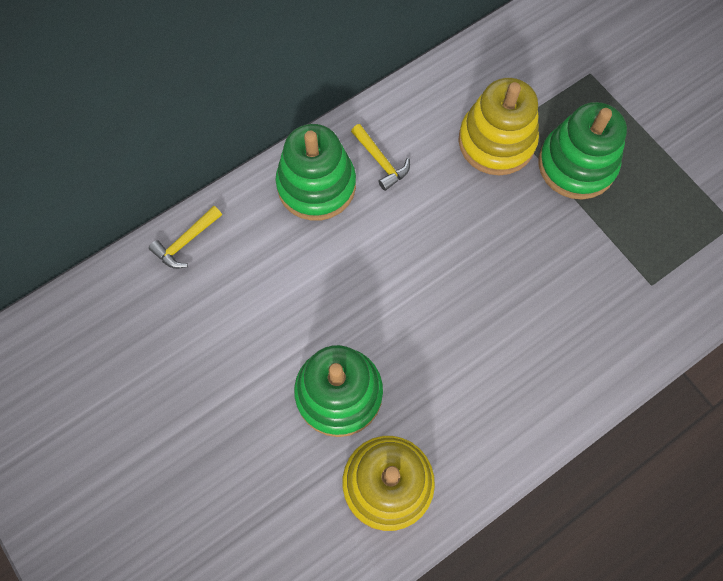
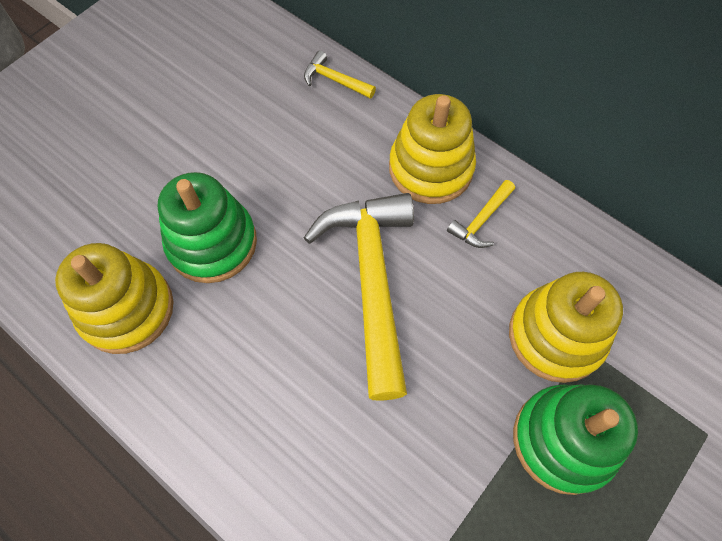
camera: 75 degrees right, 5 degrees down
(316, 185) = (430, 168): green stacking toy -> yellow stacking toy
(415, 263) = (372, 281): none -> yellow hammer

